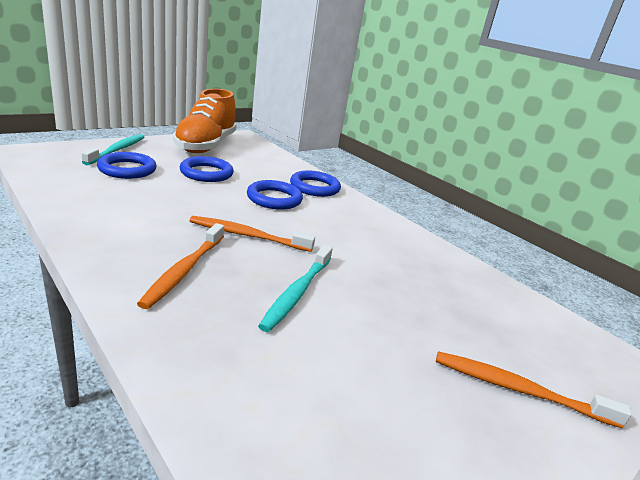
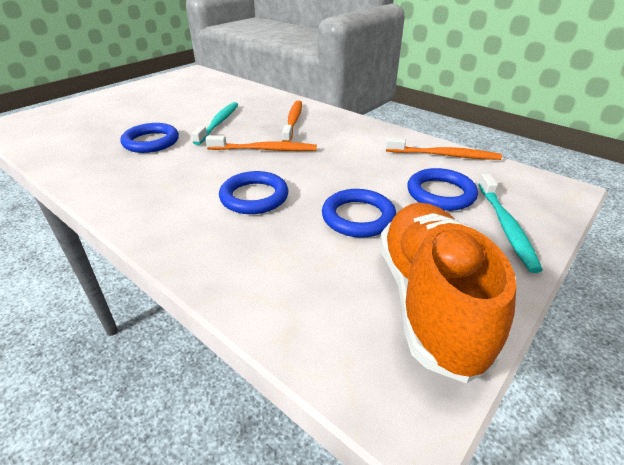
camera: 175 degrees right, 10 degrees up
(314, 187) = (201, 237): blue ring -> blue ring (151, 142)
(519, 390) = (103, 107): orange toothbrush -> orange toothbrush (443, 155)

